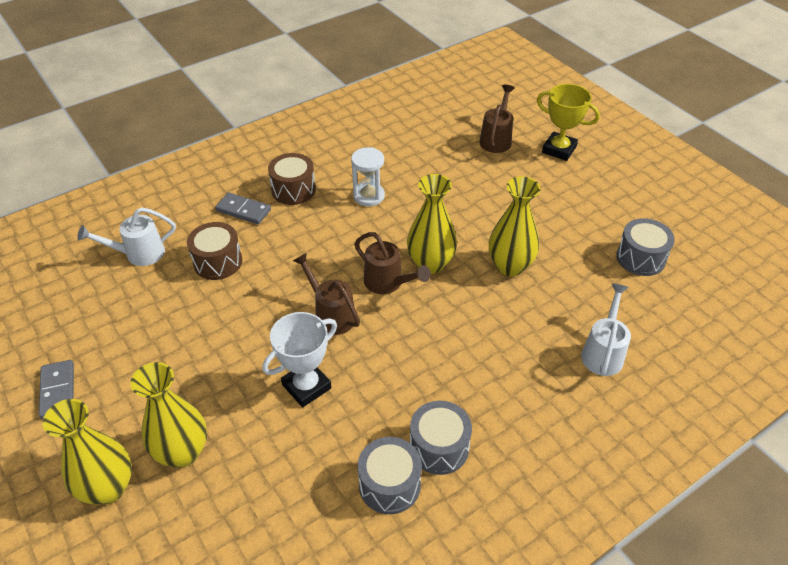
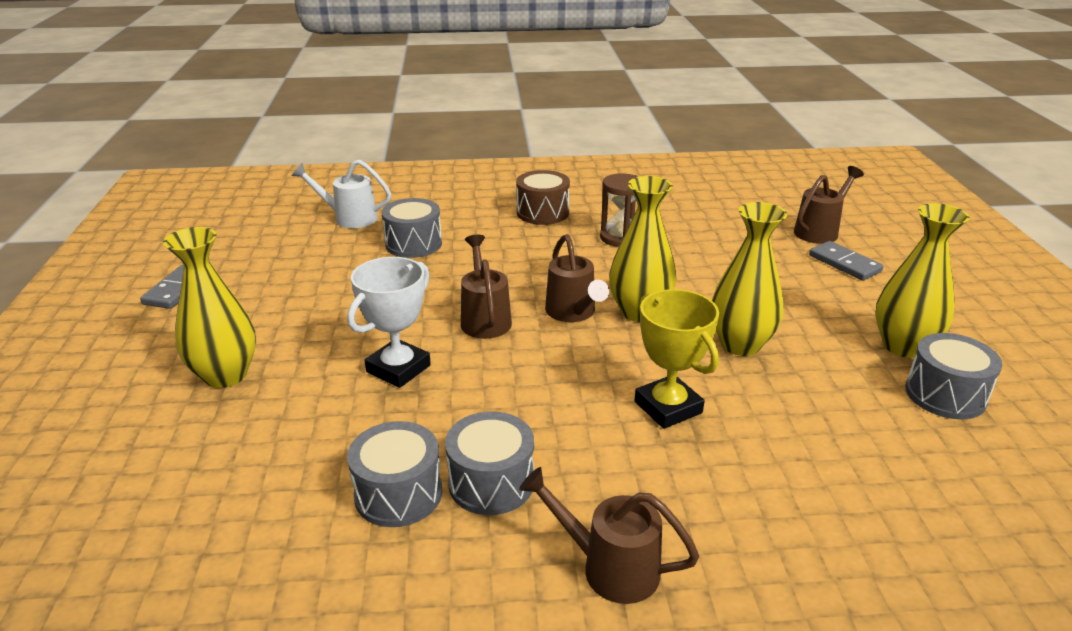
camera: 30 degrees right, 15 degrees down
(108, 488) = (134, 376): yellow vase -> yellow vase (903, 346)
(218, 262) = (413, 244): brown drum -> grey drum
(243, 210) = (477, 214): grey domino -> grey domino (844, 263)
(306, 386) = (398, 369): white trophy -> white trophy turned 45 degrees counterclockwise
(368, 196) = (619, 238): white hourglass -> brown hourglass
(545, 470) = (610, 567): none -> brown watering can
(559, 149) = (900, 260): yellow trophy -> yellow trophy (668, 407)
(603, 352) = (805, 474): white watering can -> none

